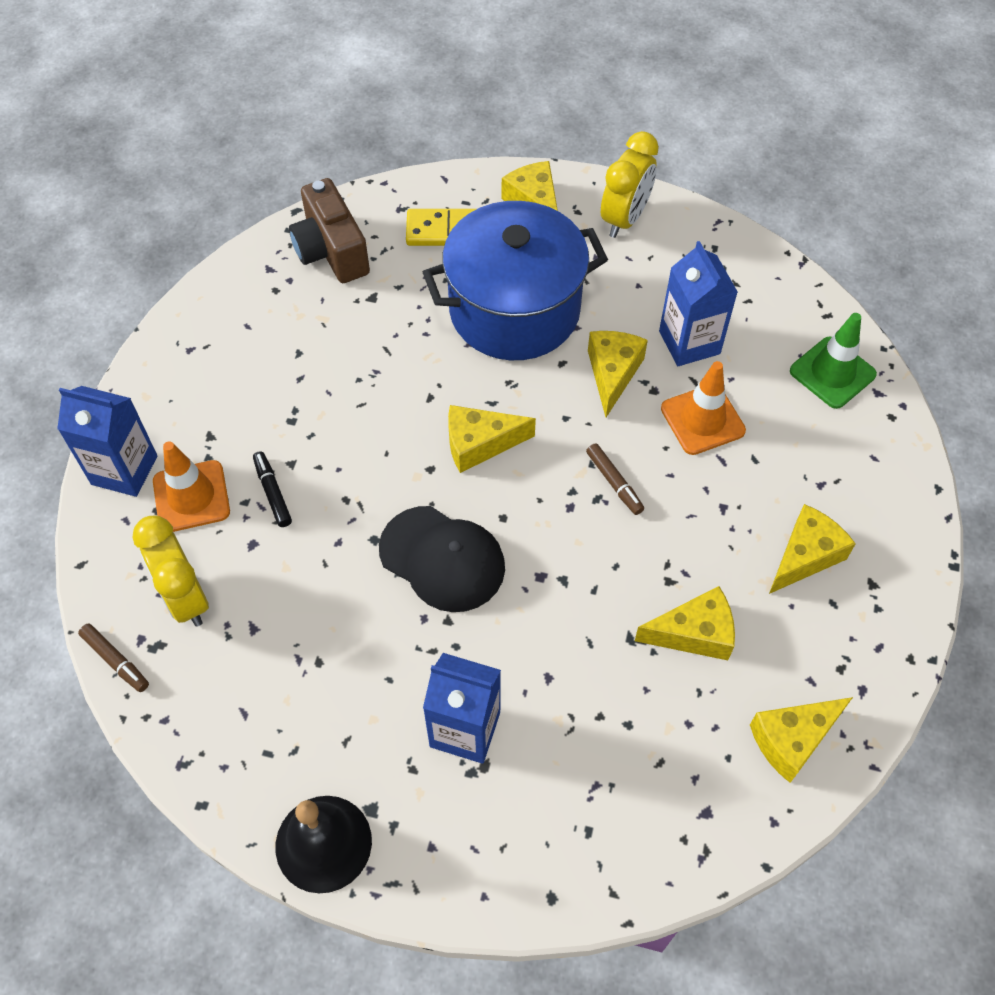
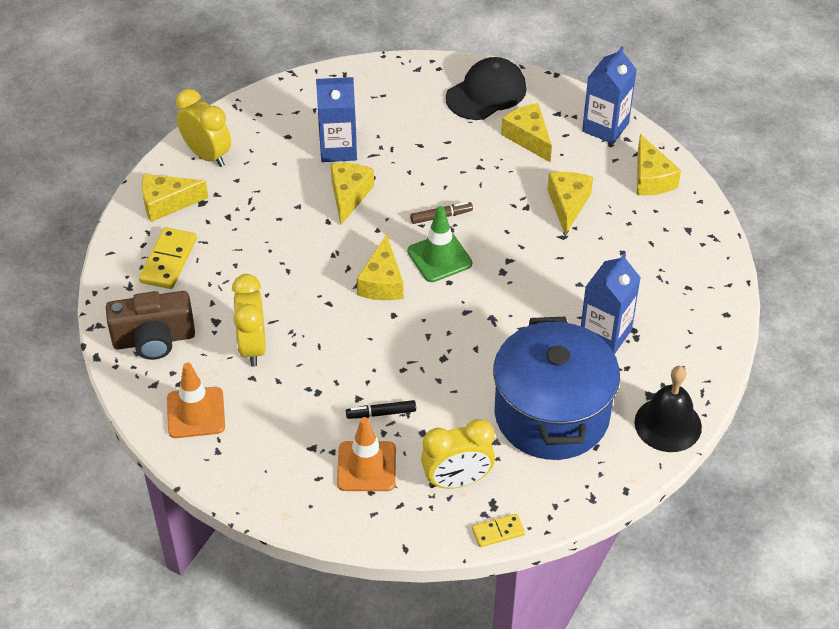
camera: 75 degrees left, 10 degrees down
(116, 660) = (498, 531): brown marker -> yellow domino
(124, 470) = (324, 510): blue carton -> blue carton (605, 127)
(343, 341) = (252, 346): none -> yellow clock
(442, 559) = (472, 322): black cap -> black cap (486, 93)
(514, 310) = (267, 237): blue pot -> blue pot (551, 414)
(612, 373) = (349, 195): yellow cheese -> yellow cheese turned 75 degrees clockwise
(702, 419) = (406, 159): orange traffic cone -> orange traffic cone (196, 413)
(832, 373) = (393, 85): green traffic cone -> green traffic cone (439, 257)

